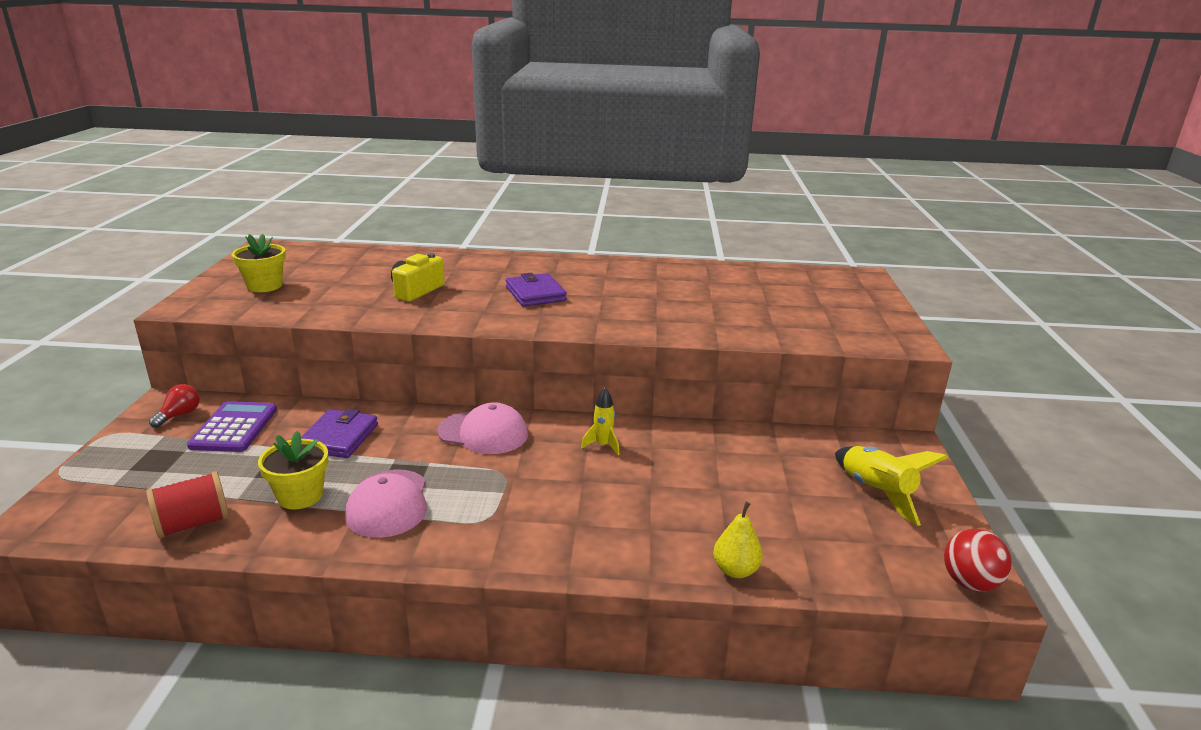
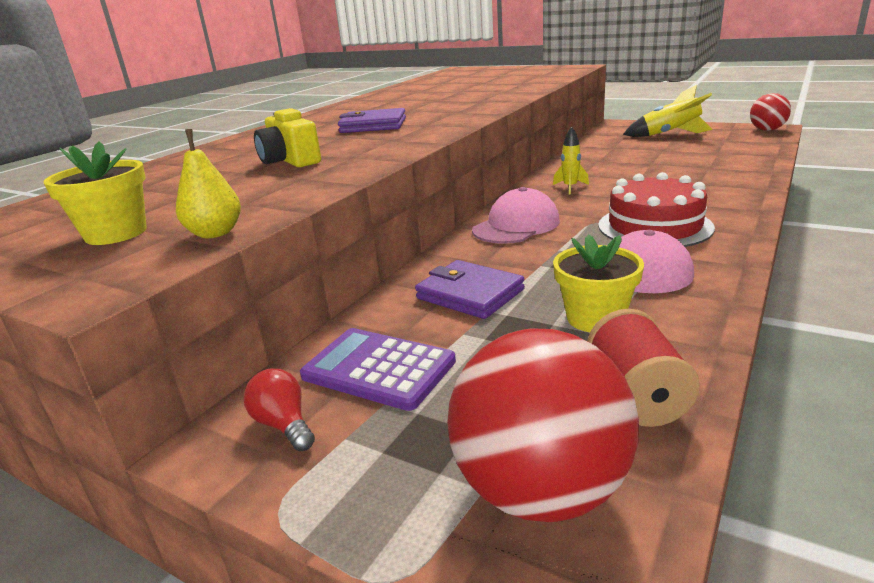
camera: 60 degrees left, 0 degrees up
(108, 502) = (541, 490): none -> red ball
(498, 507) = (654, 226): none -> red cake
(735, 570) = (754, 168): yellow pear -> yellow pear (215, 233)

